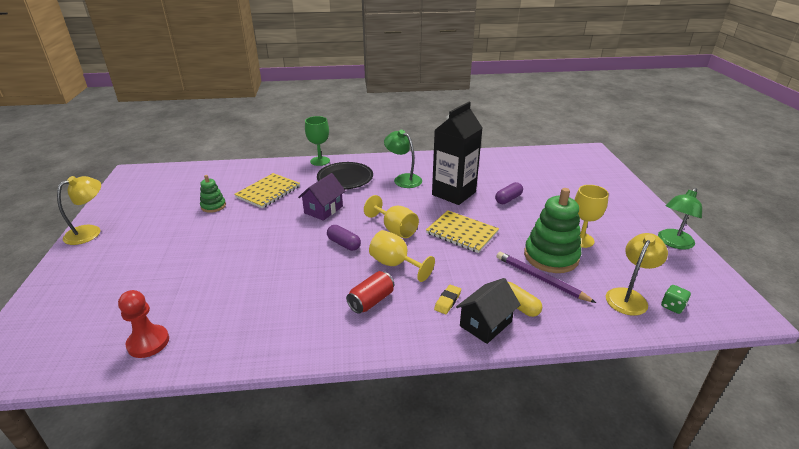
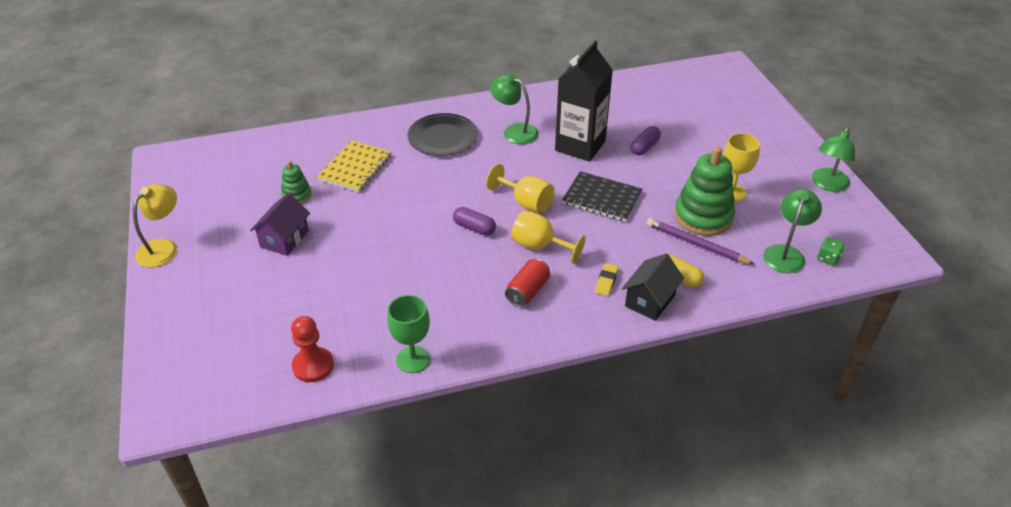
camera: 10 degrees left, 10 degrees up
(320, 161) = (401, 114): green goblet -> green goblet (413, 359)
(323, 210) = (433, 185): purple house -> purple house (284, 239)
(462, 233) = (602, 198): yellow notebook -> black notebook
(629, 296) = (786, 253): yellow lamp -> green lamp

